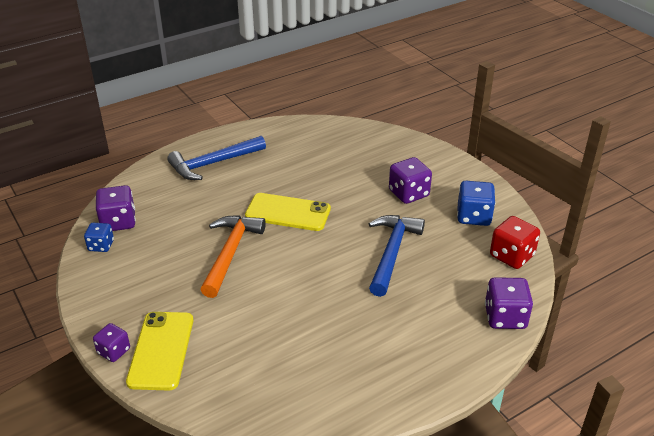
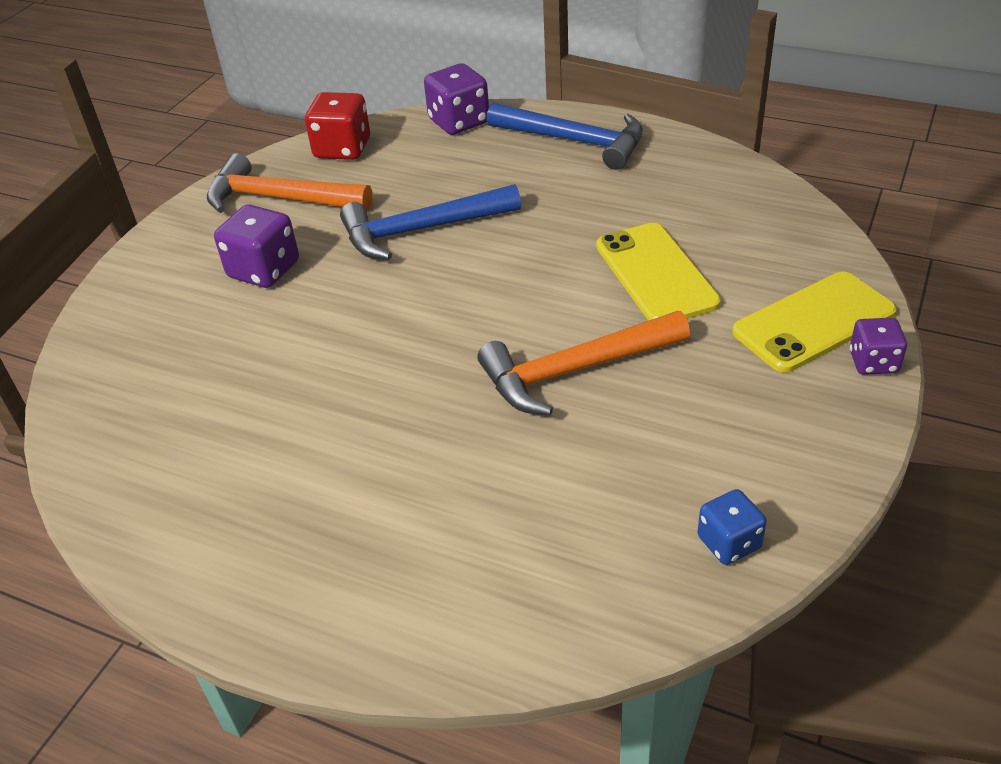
camera: 120 degrees left, 5 degrees up
(118, 222) = (649, 568): purple dice -> none
(213, 164) = (347, 553): blue hammer -> blue hammer (575, 141)
(288, 212) = (418, 365): yellow phone -> yellow phone (656, 274)
(473, 216) = (279, 199): blue dice -> orange hammer

